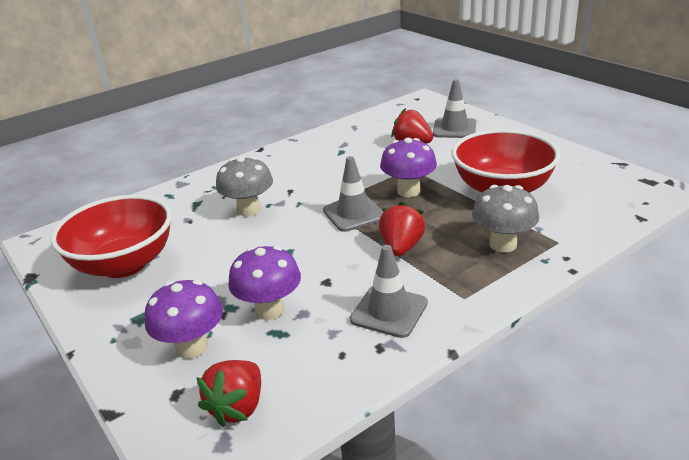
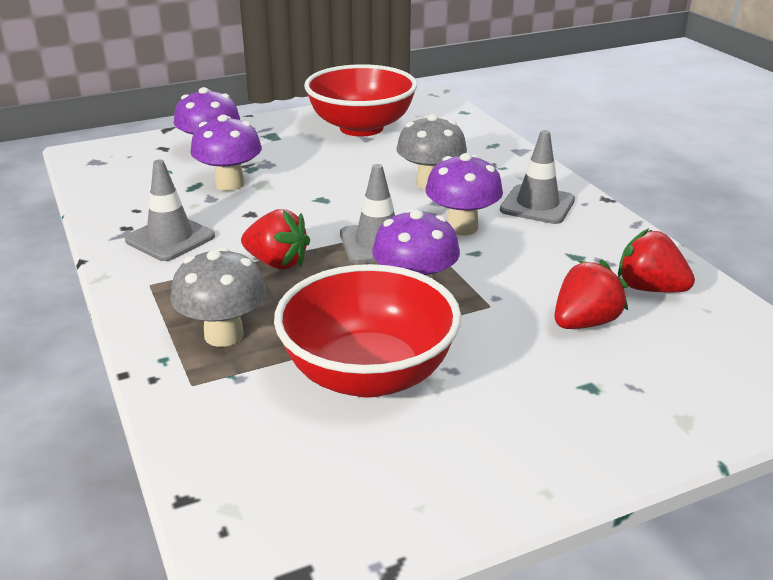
camera: 100 degrees right, 0 degrees up
(237, 407) = (123, 167): red strawberry -> red strawberry (649, 288)
(318, 188) = (462, 227): none -> purple mushroom
(454, 128) = (643, 383): grey traffic cone -> grey traffic cone (537, 205)

